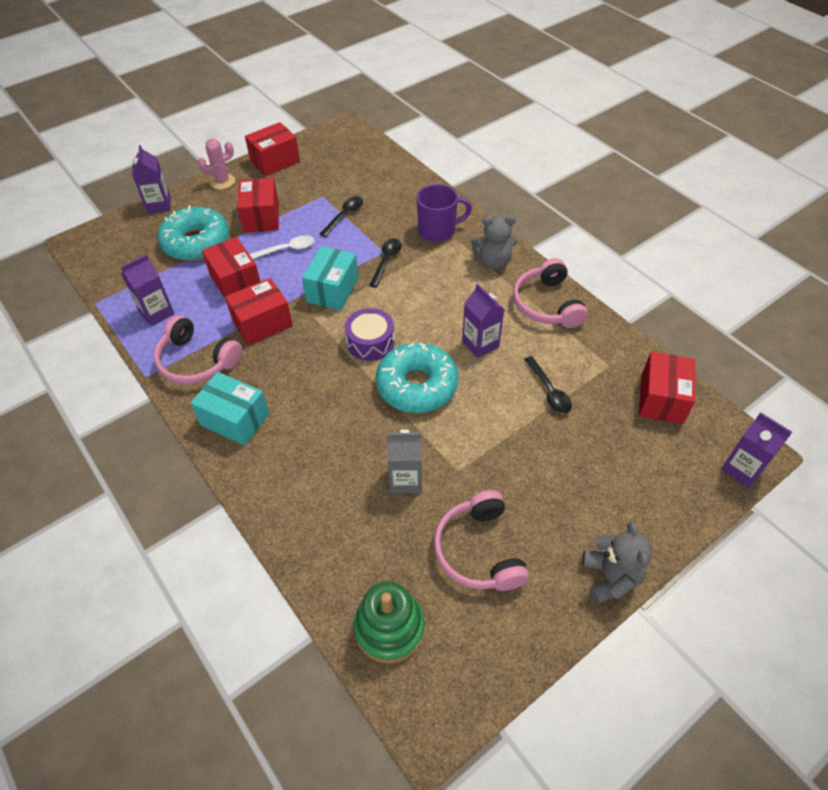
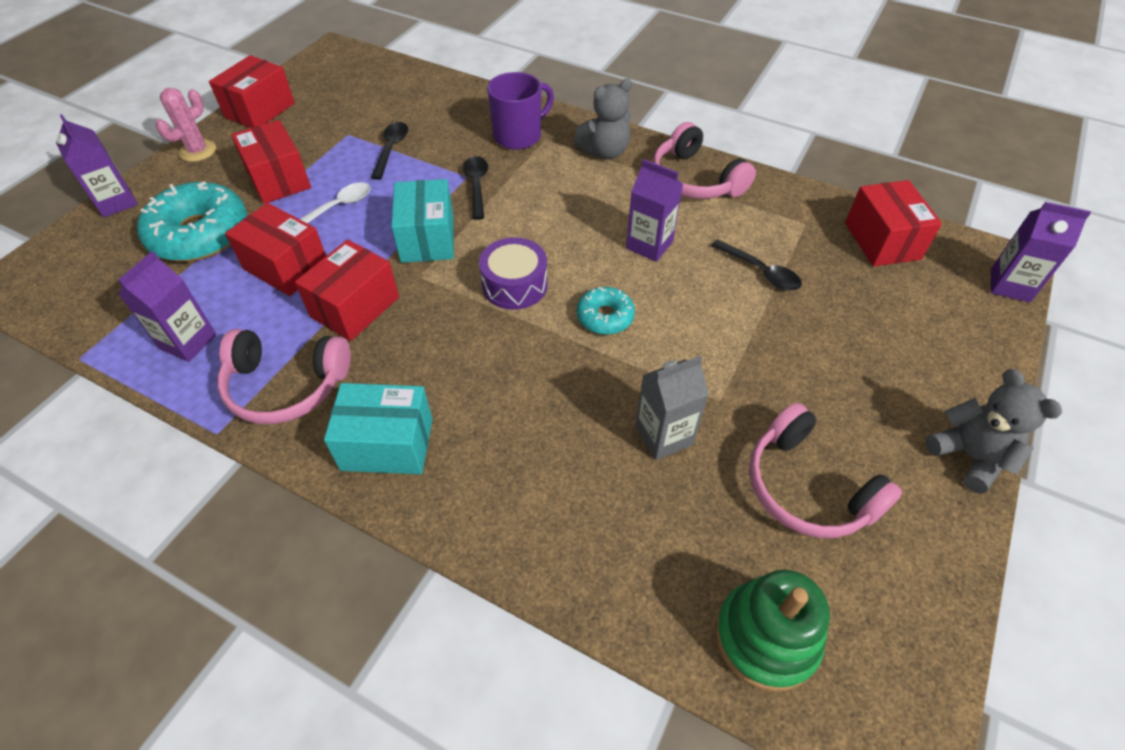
camera: 25 degrees left, 0 degrees up
(417, 385) = (605, 317): turquoise donut -> turquoise donut, size x0.52

